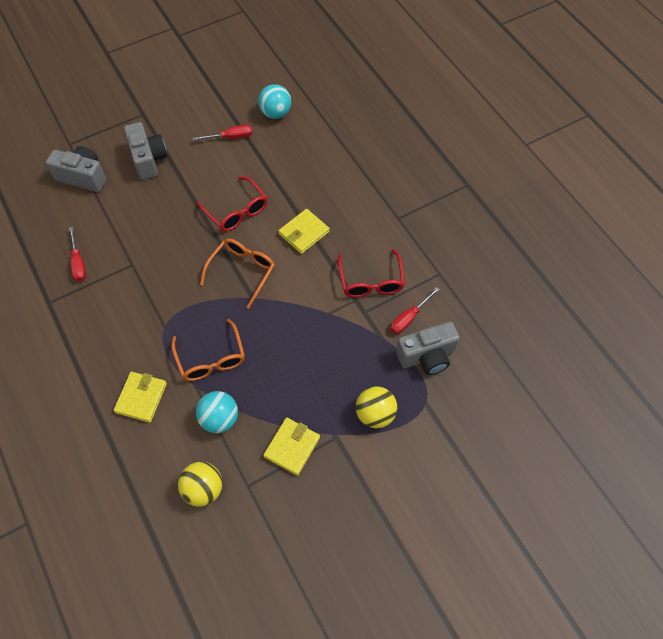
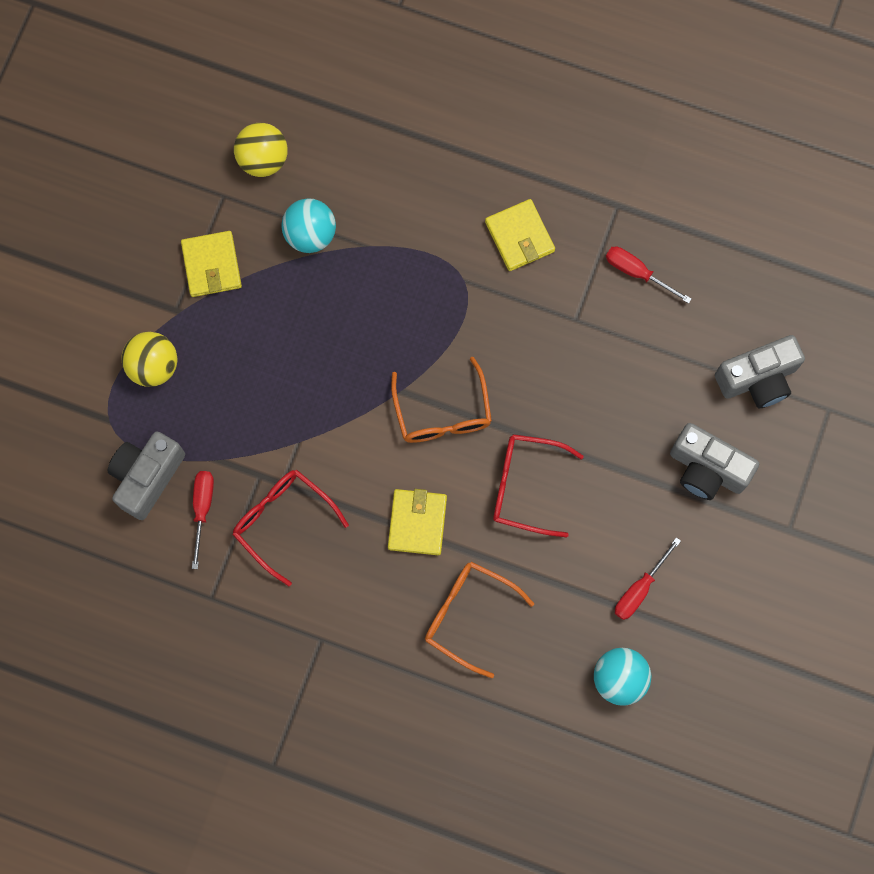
camera: 140 degrees right, 15 degrees up
(141, 398) = (410, 191): yellow wallet -> yellow wallet (519, 237)
(211, 359) = (379, 287): orange glasses -> orange glasses (468, 615)

